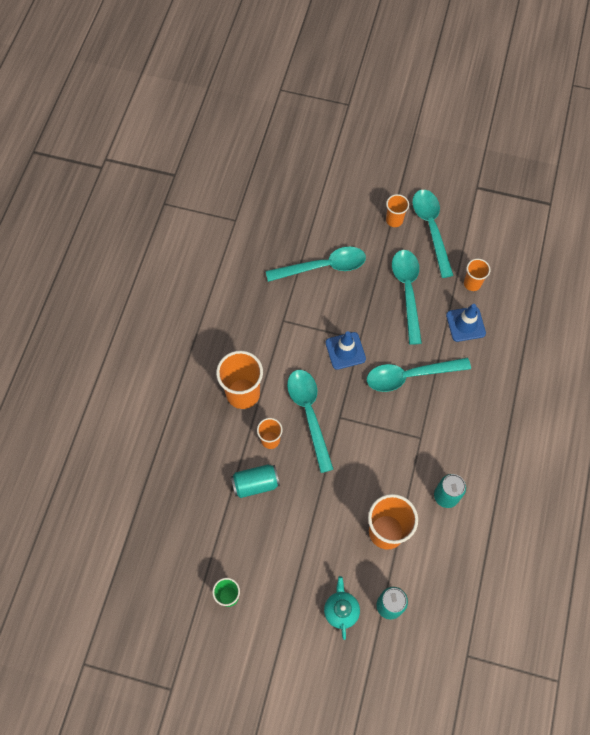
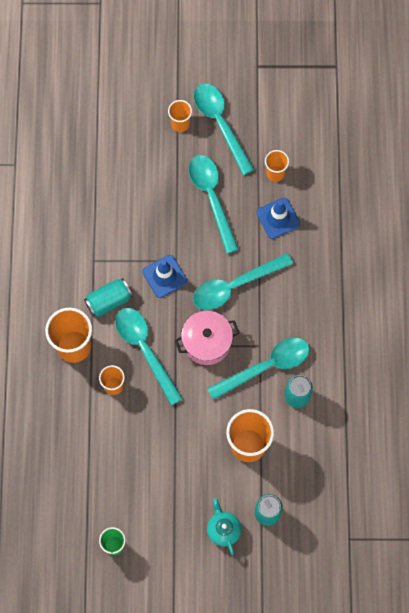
camera: 15 degrees left, 5 degrees up
(255, 484) = (111, 432): turquoise can -> turquoise can (108, 301)
(323, 267) = (119, 193): turquoise spoon -> turquoise spoon (266, 367)
(370, 421) = (207, 342): none -> pink pot

